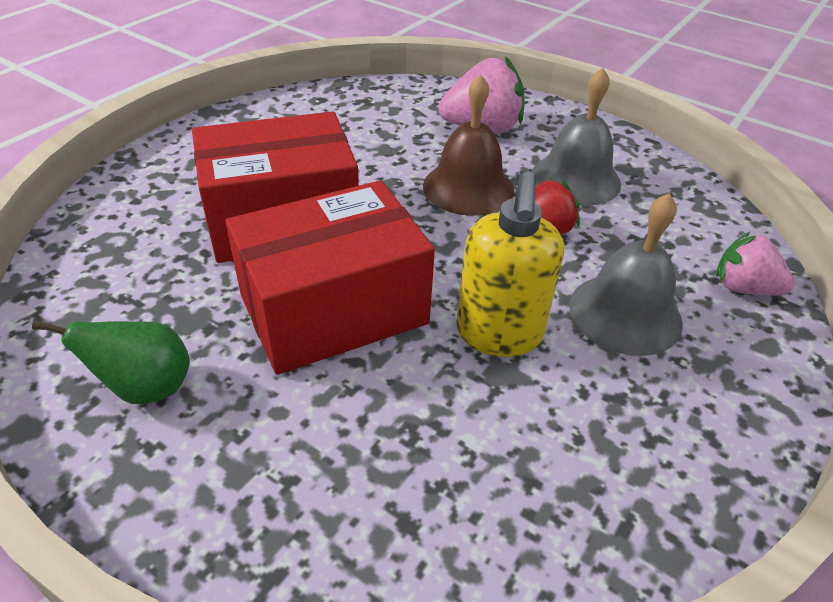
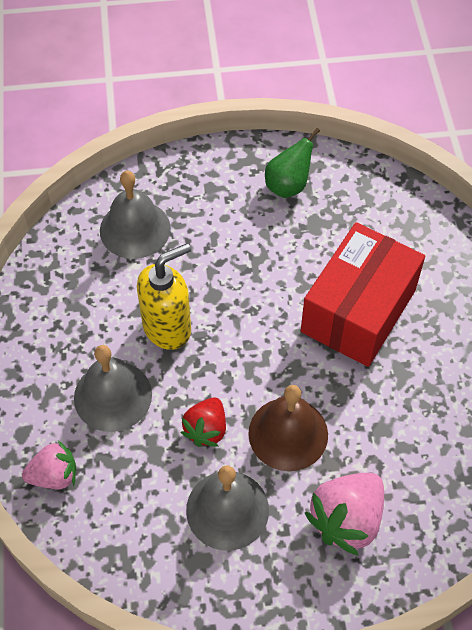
camera: 140 degrees right, 15 degrees up
(333, 309) = (260, 279): red box -> none
(419, 496) = (135, 229): none -> grey bell
(499, 334) = (167, 328): yellow soap dispenser -> yellow soap dispenser turned 90 degrees clockwise

